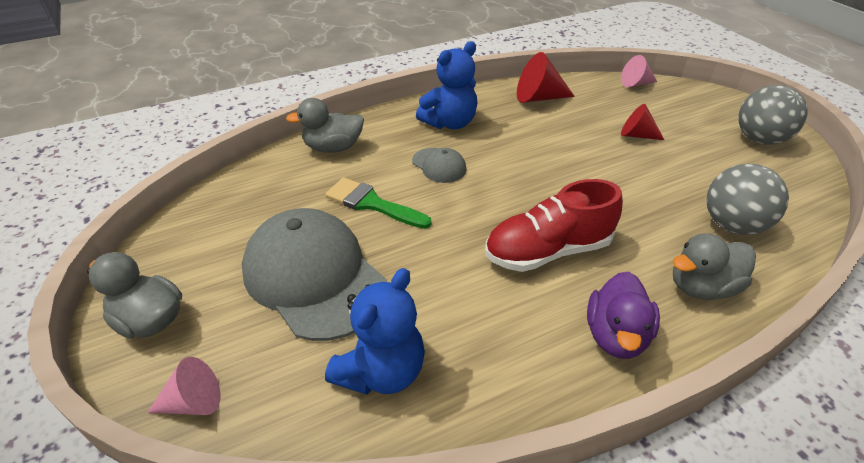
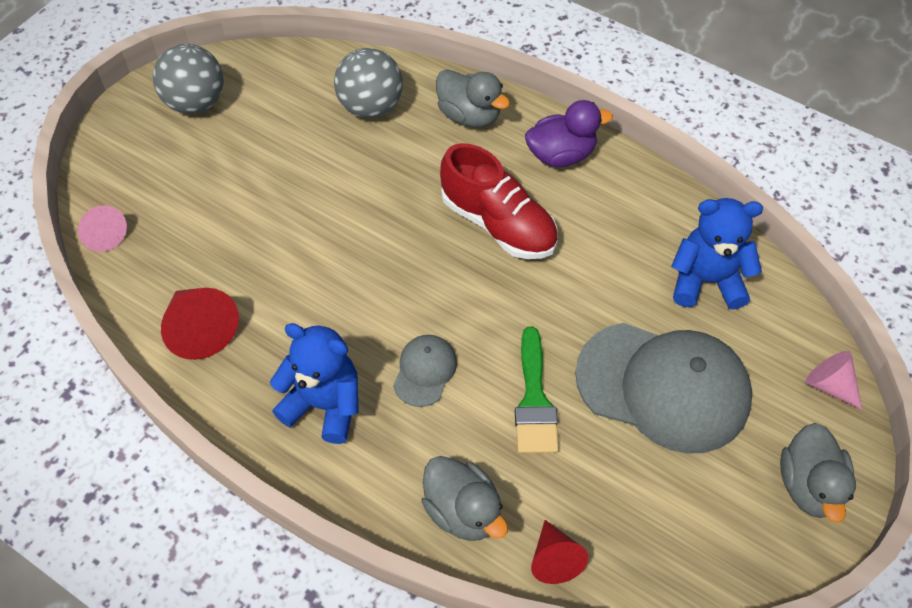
camera: 120 degrees left, 15 degrees up
(314, 277) = (663, 386): grey cap -> grey cap turned 90 degrees counterclockwise
(636, 135) = (245, 205): red cone -> red cone (554, 559)

